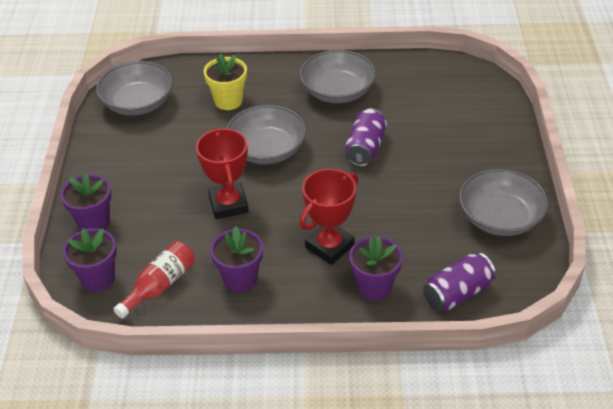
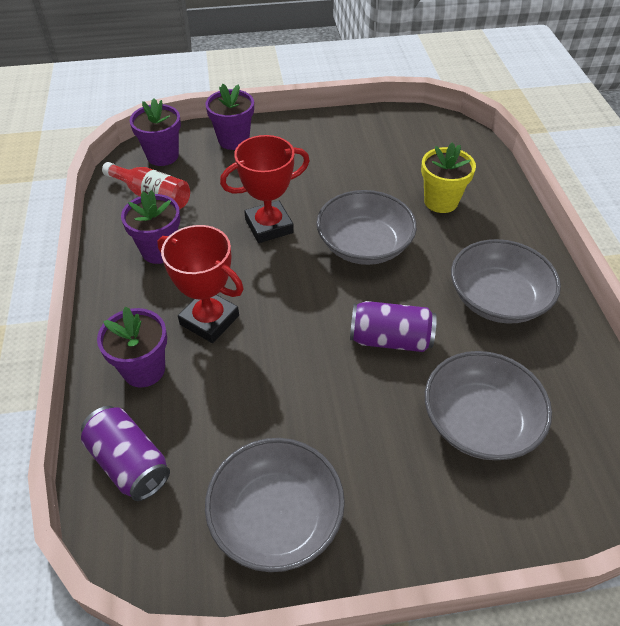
camera: 80 degrees right, 5 degrees up
(138, 103) = (413, 137): grey bowl -> grey bowl (479, 421)

